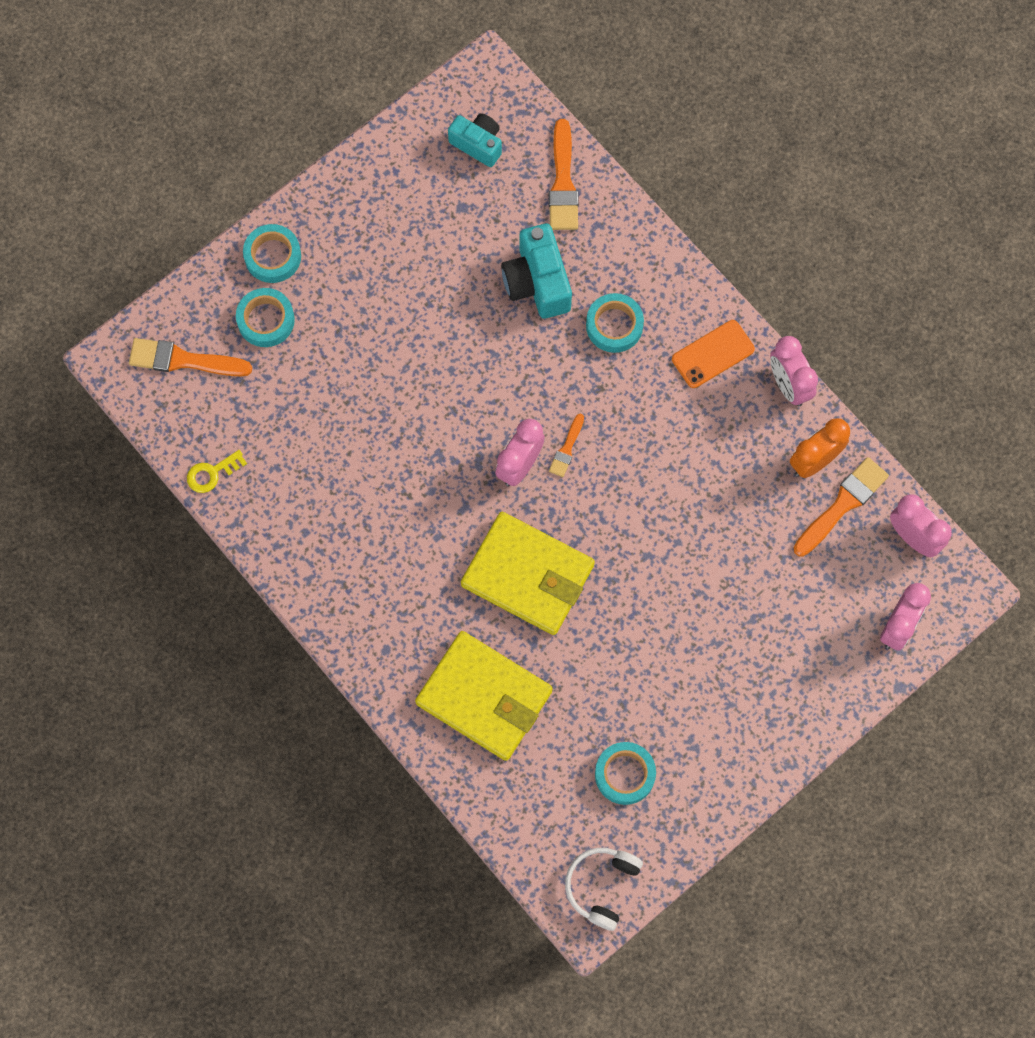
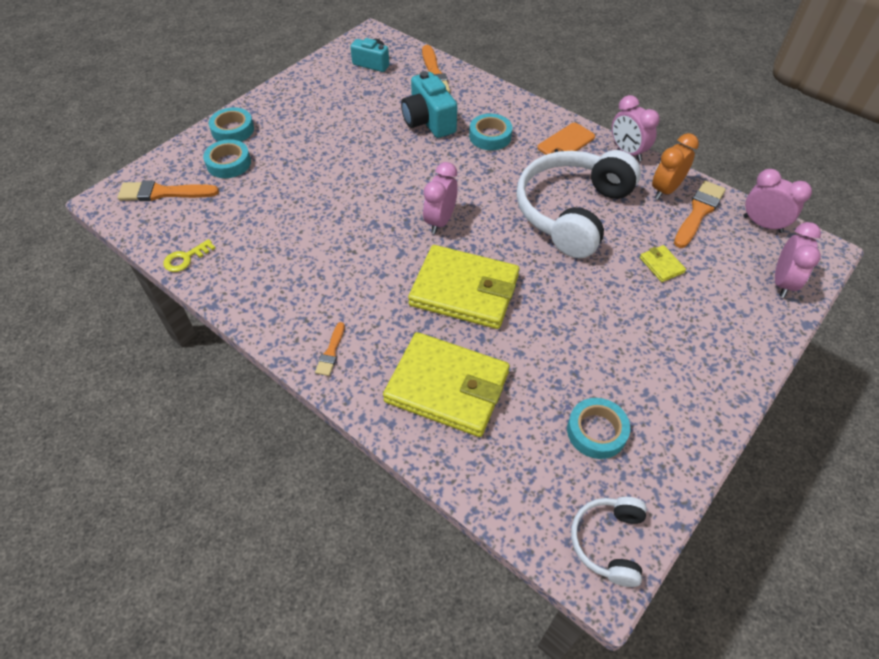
camera: 10 degrees left, 20 degrees down
(567, 448) = (474, 206): orange brush -> orange brush (331, 352)
(685, 477) = (572, 211): none -> white headphones
(766, 578) = (661, 265): none -> yellow wallet

